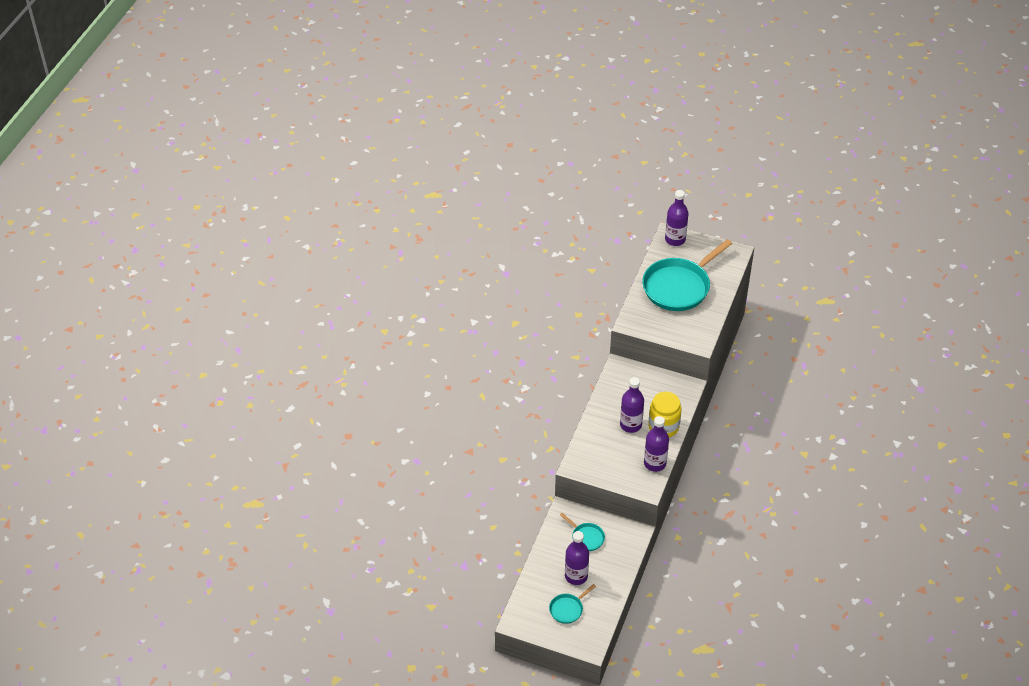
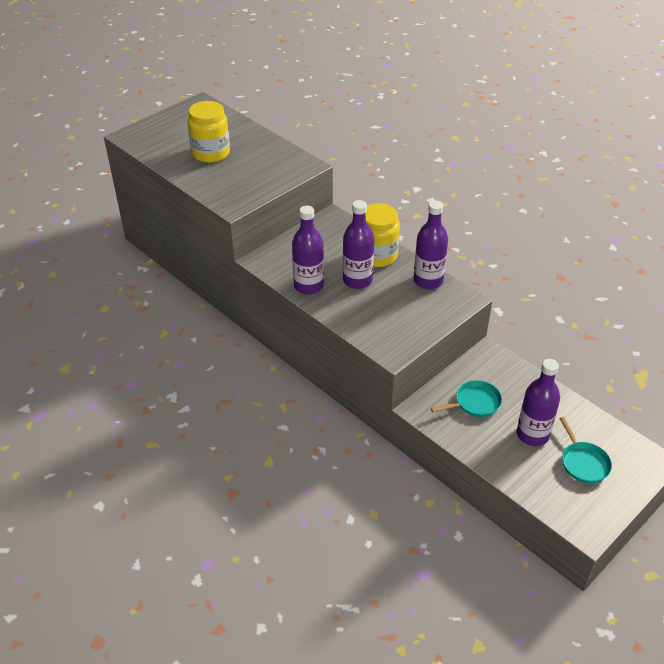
camera: 65 degrees left, 5 degrees down
(675, 239) = (140, 134): purple bottle -> purple bottle (308, 286)
(679, 286) = (211, 153): turquoise pan -> yellow jar

